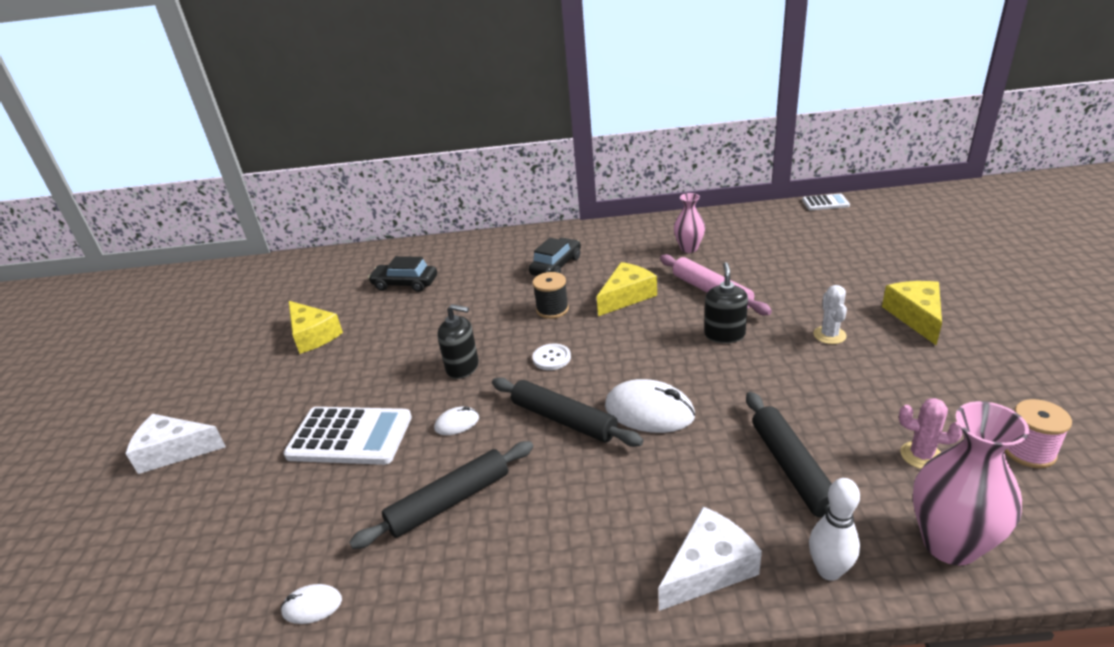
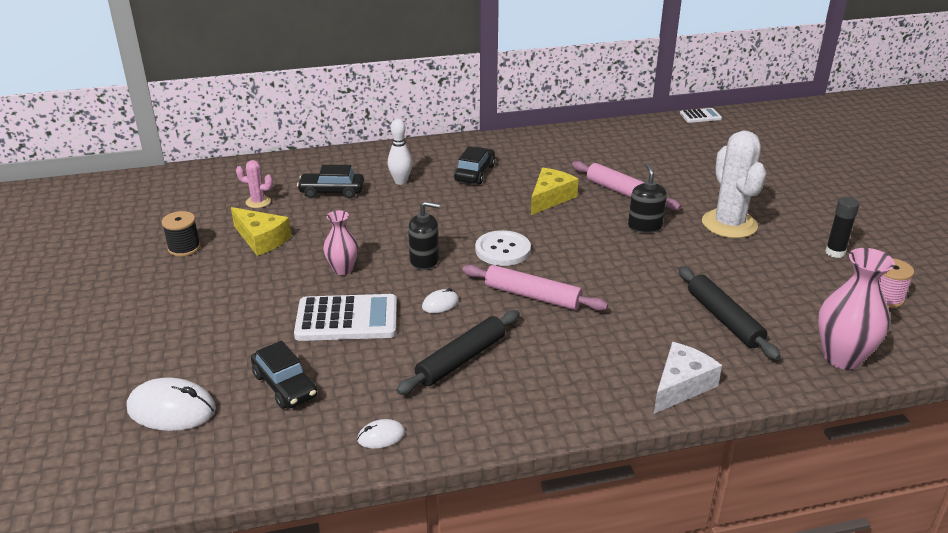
camera: 15 degrees left, 0 degrees up
(174, 451) = (179, 340): white cheese -> none
(245, 520) = (285, 385): none -> black car
(551, 358) = (502, 250): white button -> white button, size x1.63
(552, 310) = (487, 211): black spool -> black spool (184, 248)
(563, 419) = (532, 296): black rolling pin -> pink rolling pin
(649, 411) = (601, 286): white mouse -> white mouse (172, 409)
(689, 248) = (592, 156): pink vase -> pink vase (343, 269)
(829, 335) = (729, 224): white cactus -> white cactus, size x2.11
(829, 571) = (765, 380): white bowling pin -> white bowling pin (400, 181)
(915, 316) = (792, 208): yellow cheese -> none
(921, 455) = (813, 305): pink cactus -> pink cactus (258, 202)
(963, 379) = (835, 252): none -> black glue stick

